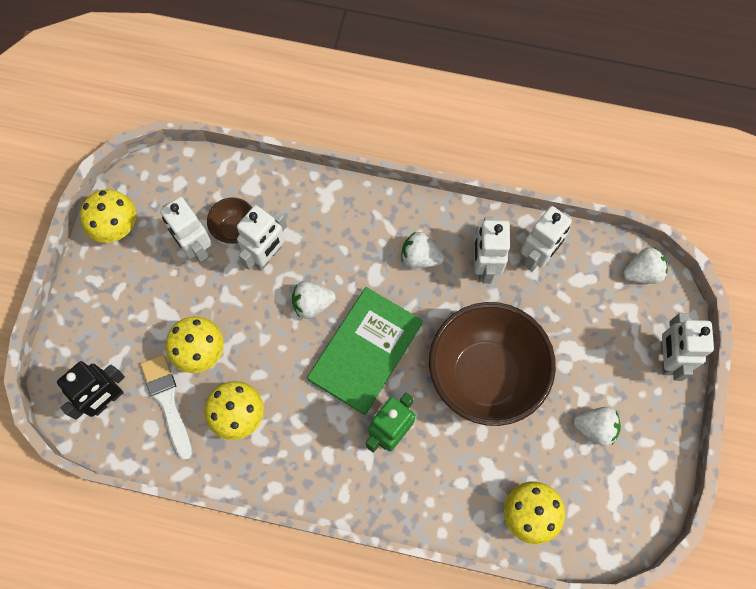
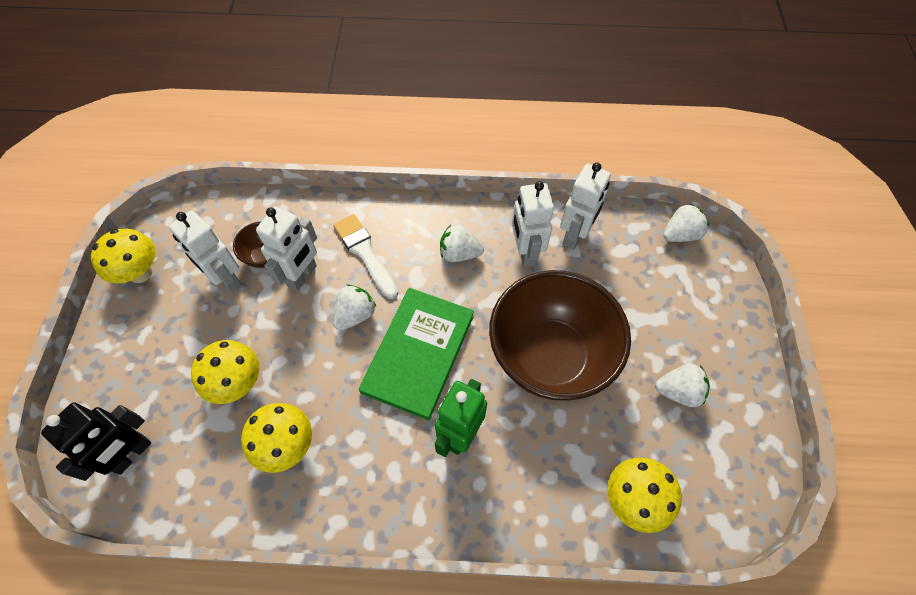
camera: 10 degrees left, 10 degrees down
(167, 401) = (203, 444): white brush -> white brush (365, 253)
(312, 304) = (355, 315): white strawberry -> white strawberry turned 150 degrees clockwise
(667, 358) = (729, 310): white robot -> none

